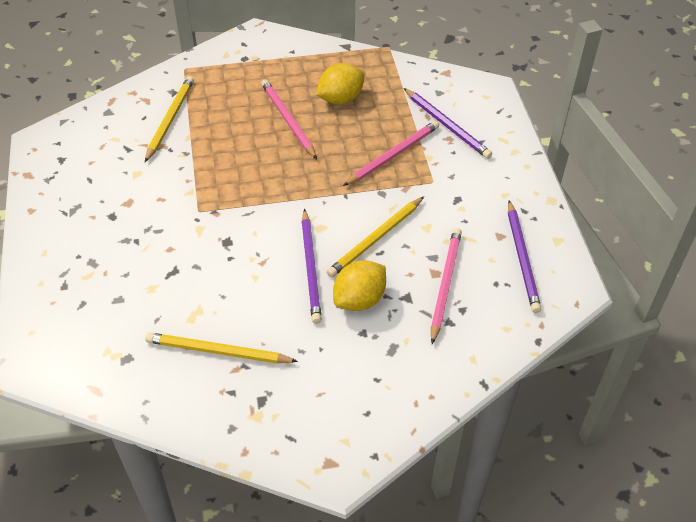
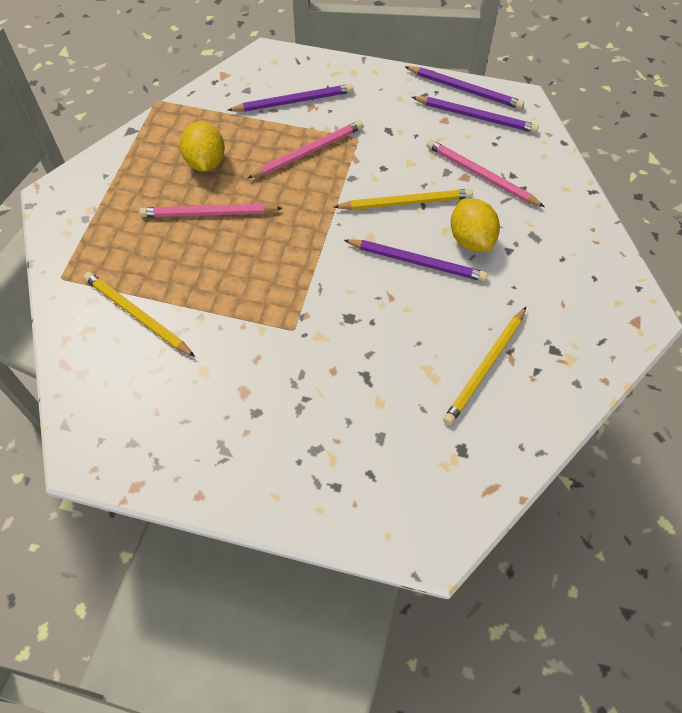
camera: 65 degrees left, 10 degrees up
(376, 239) = (406, 202): yellow pencil -> yellow pencil turned 75 degrees counterclockwise
(393, 155) = (308, 152): pink pencil -> pink pencil turned 75 degrees clockwise
(554, 239) = (465, 90): none -> purple pencil

